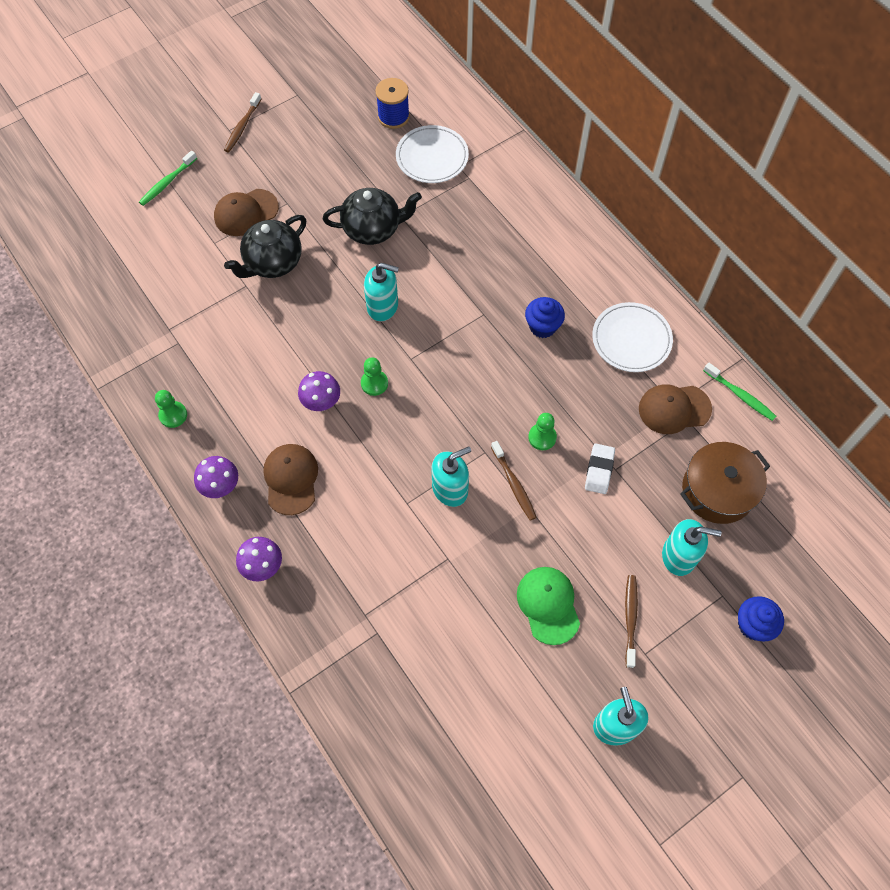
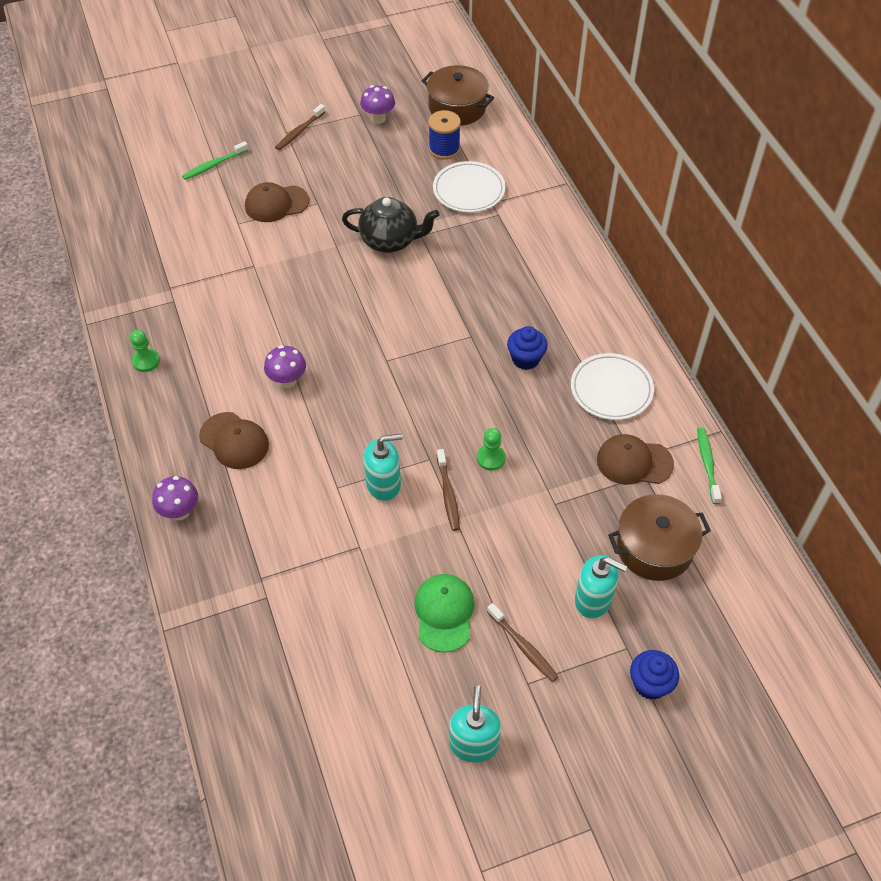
camera: 15 degrees right, 10 degrees down
(221, 487) = (167, 433): purple mushroom -> purple mushroom (378, 119)
(272, 263) = (285, 251): black teapot -> none
(291, 479) = (234, 441): brown cap -> brown cap turned 120 degrees clockwise
(374, 383) = (343, 374): green pawn -> none
(383, 306) = (376, 309): turquoise soap dispenser -> none
(392, 68) = (457, 107): none -> brown pot
(599, 470) = (538, 501): white eraser -> none
(630, 619) = (523, 646): brown toothbrush -> brown toothbrush turned 120 degrees clockwise
(740, 395) = (707, 464): green toothbrush -> green toothbrush turned 150 degrees counterclockwise

